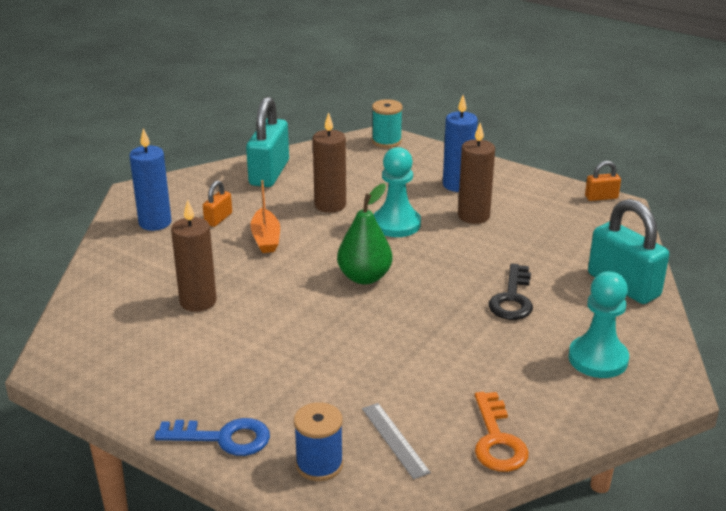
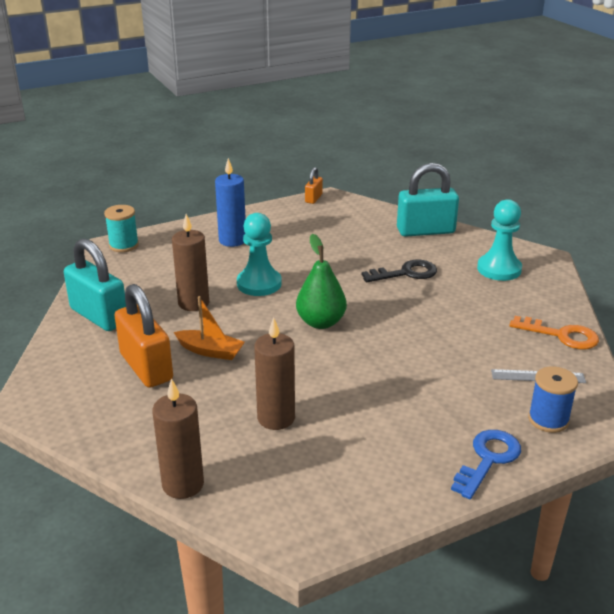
camera: 60 degrees left, 0 degrees up
(155, 223) = (107, 407): blue candle -> none
(218, 219) = (146, 367): orange padlock -> orange padlock, size x2.05
(473, 216) = (284, 250): brown candle -> brown candle (183, 484)
(512, 298) = (406, 273): black key -> black key turned 60 degrees counterclockwise

